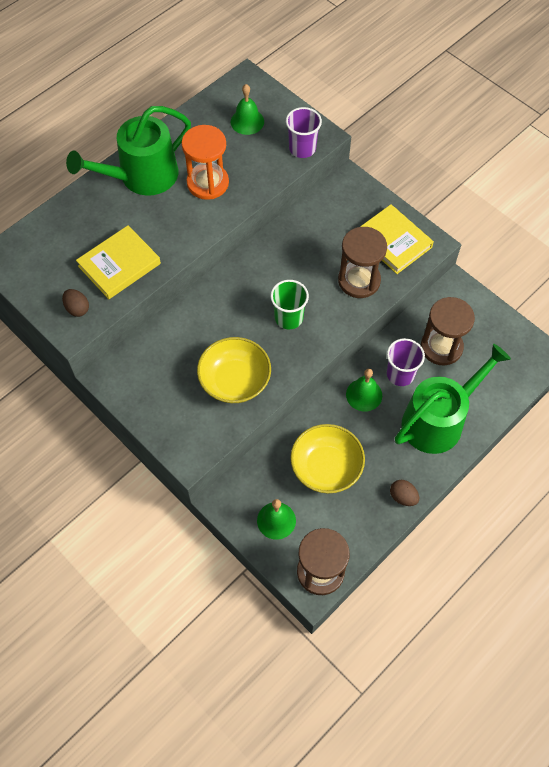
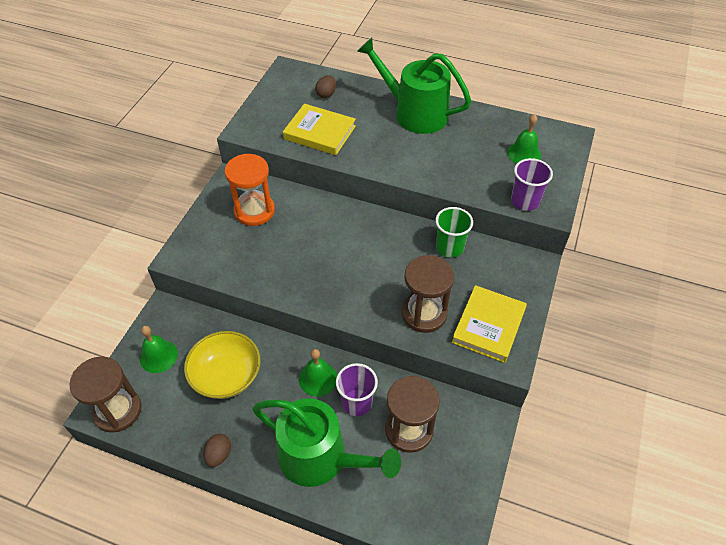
camera: 65 degrees right, 10 degrees down
(77, 308) = (265, 125): brown egg -> brown egg (326, 94)
(208, 183) = (437, 153): orange hourglass -> orange hourglass (254, 211)
(235, 381) = (265, 260): yellow bowl -> none
(288, 318) = (350, 274): green cup -> green cup (449, 247)

